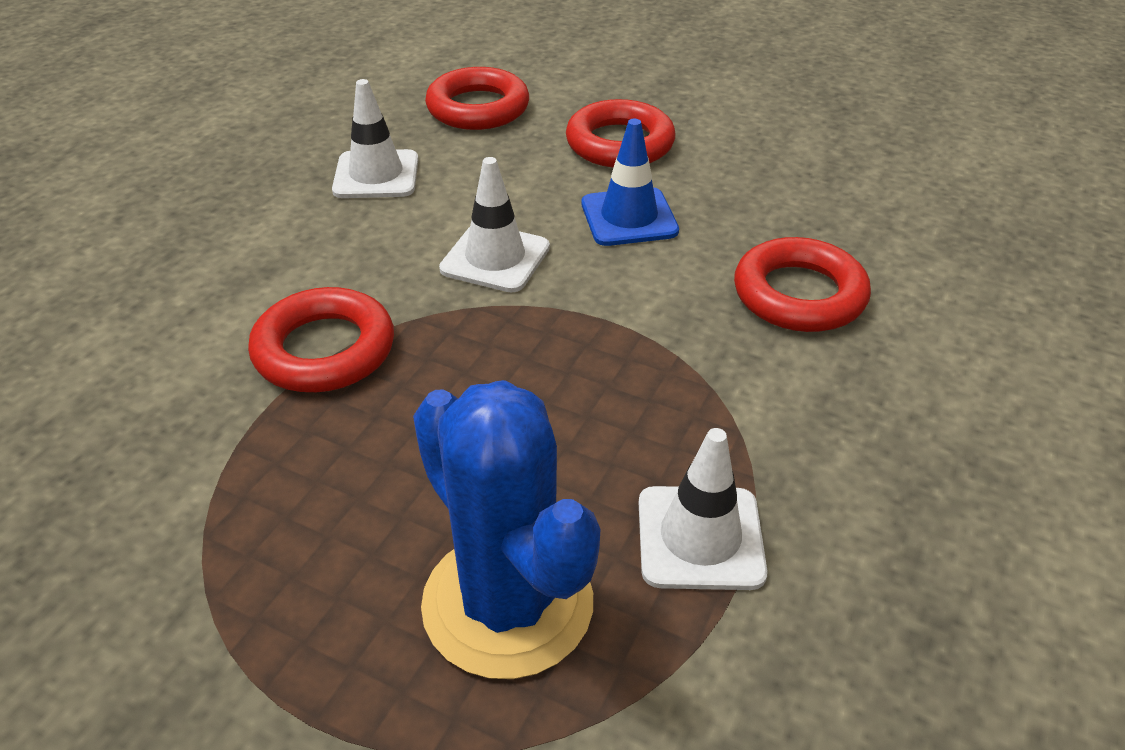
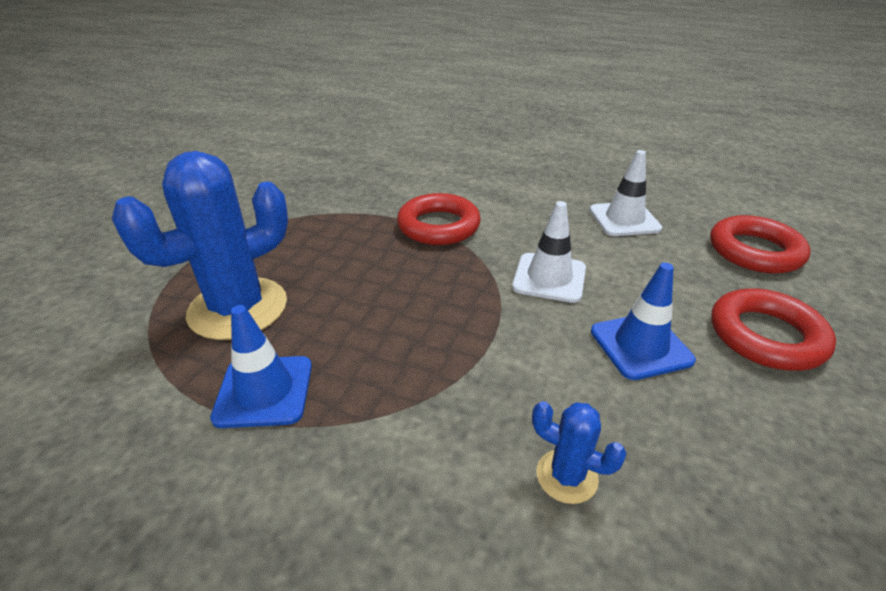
camera: 85 degrees right, 5 degrees down
(700, 538) = (264, 391): white traffic cone -> blue traffic cone
(799, 295) = (566, 476): red ring -> blue cactus

